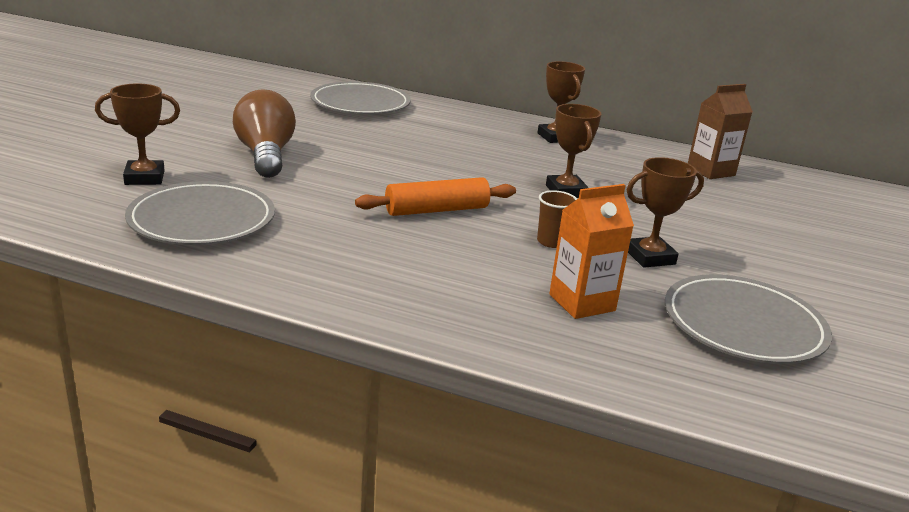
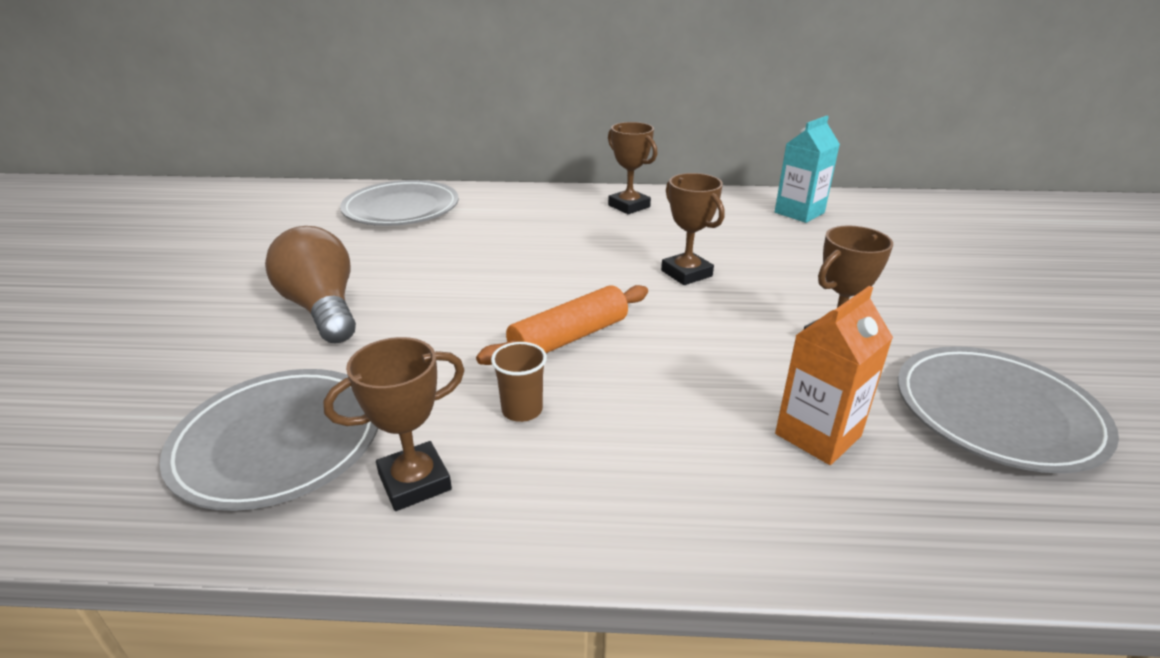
camera: 15 degrees left, 5 degrees up
(144, 178) = (169, 388): brown trophy -> brown trophy (415, 482)
(551, 242) = (721, 349): brown cup -> brown cup (522, 410)
(711, 171) = (799, 213): brown carton -> turquoise carton

